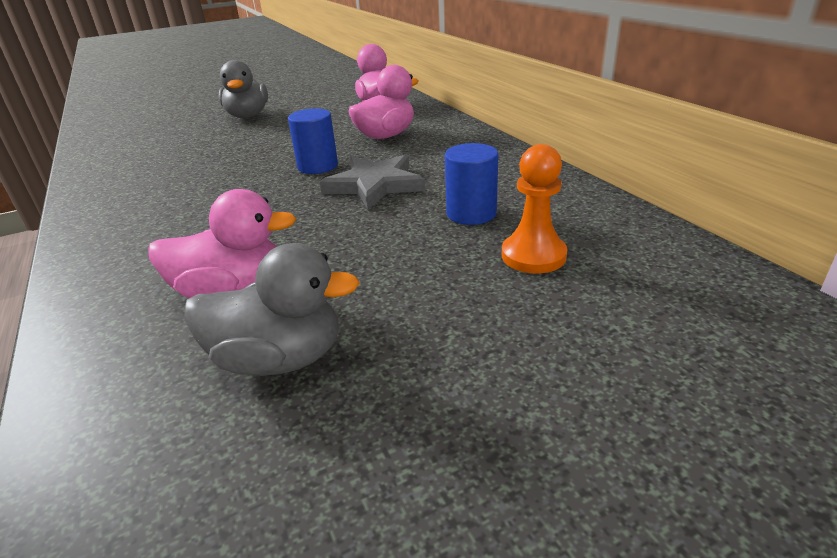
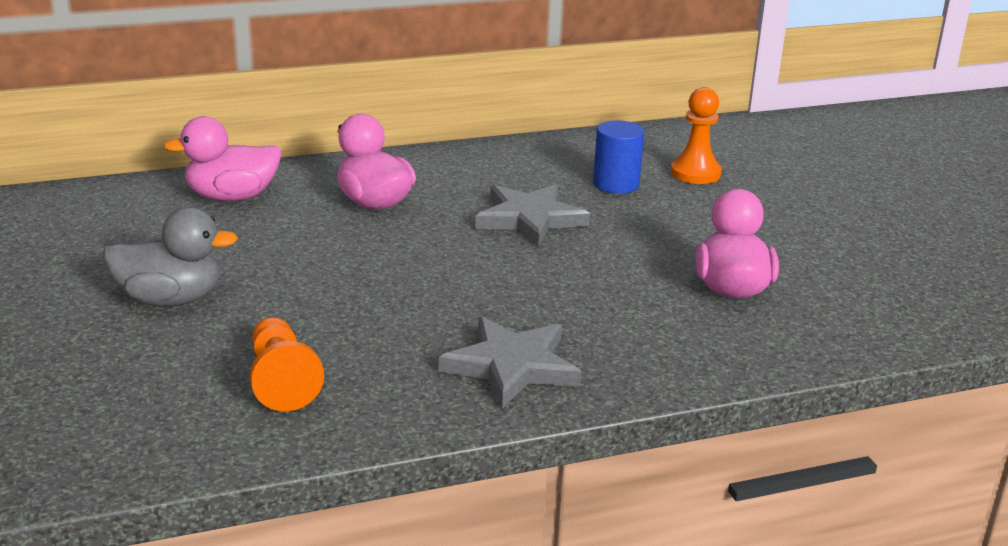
camera: 85 degrees left, 5 degrees down
(132, 204) = (512, 366): none -> grey star
(149, 149) = (281, 381): none -> orange pawn
(279, 358) = (819, 268): grey duck -> none
(317, 166) = (453, 247): blue cylinder -> none

